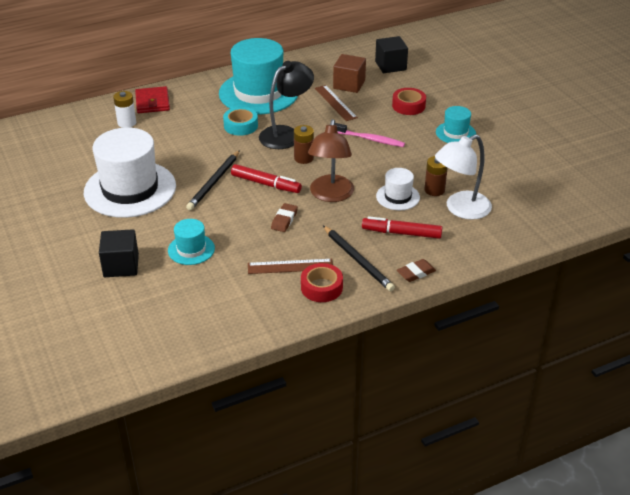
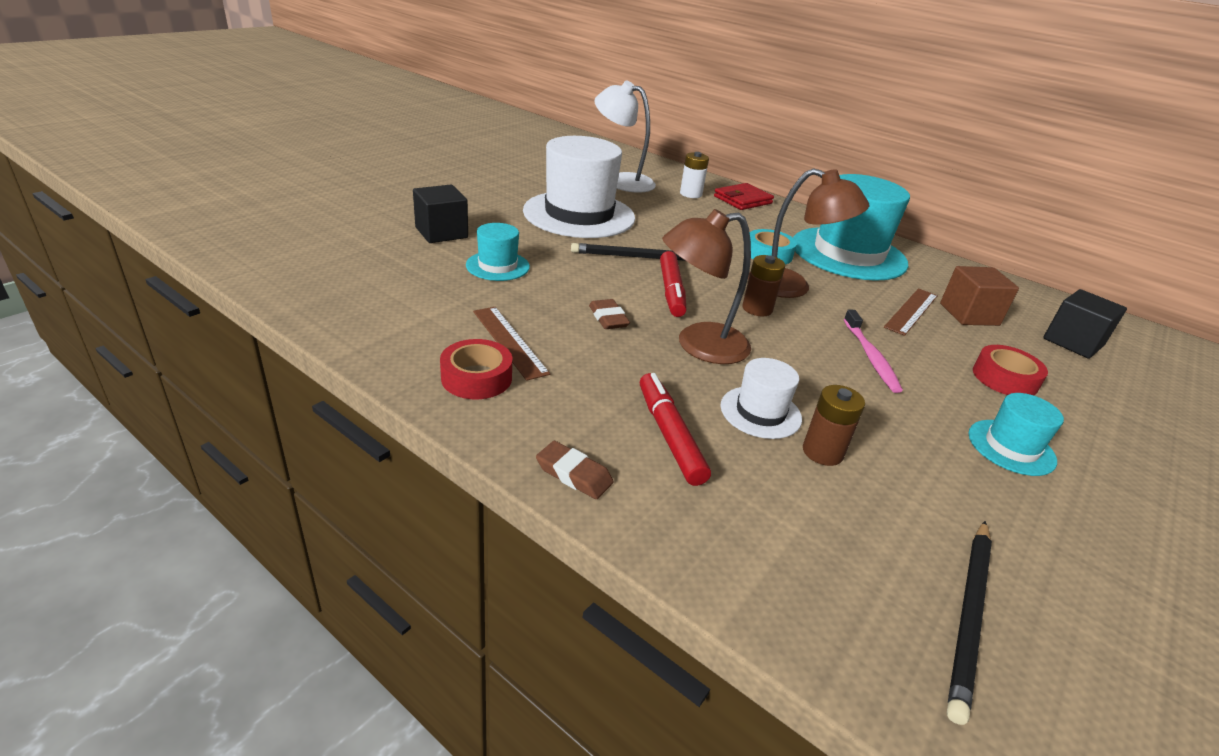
camera: 60 degrees right, 5 degrees down
(284, 220) = (608, 318): brown eraser -> brown eraser turned 75 degrees clockwise
(286, 134) = (791, 287): black lamp -> brown lamp
(358, 260) = (564, 401): black pencil -> black pencil (969, 616)
(460, 209) = (803, 499): white lamp -> white lamp (622, 181)

